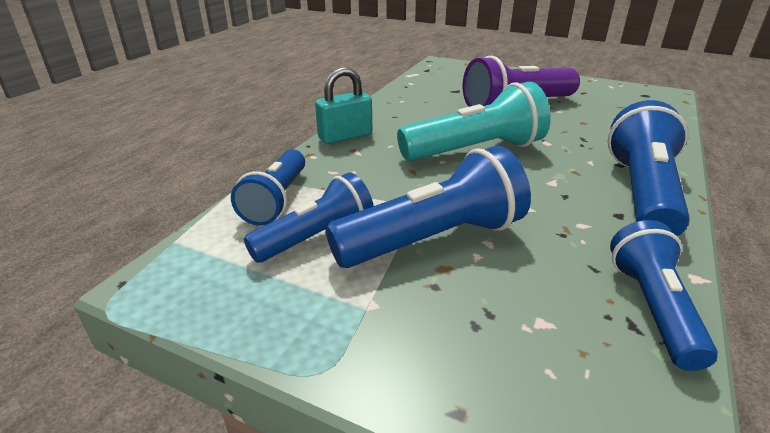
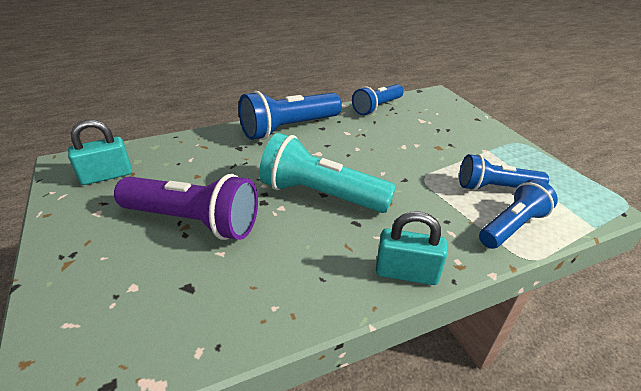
camera: 140 degrees left, 5 degrees up
(433, 239) = (429, 158): blue flashlight -> none
(626, 99) = (107, 176): none -> turquoise padlock

